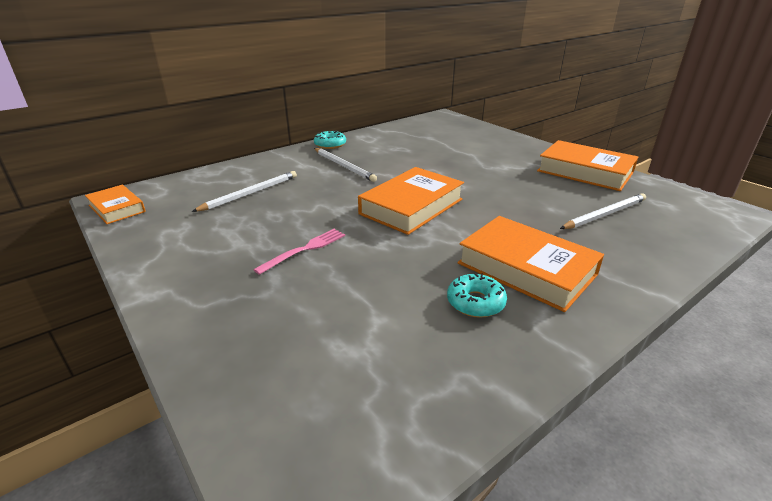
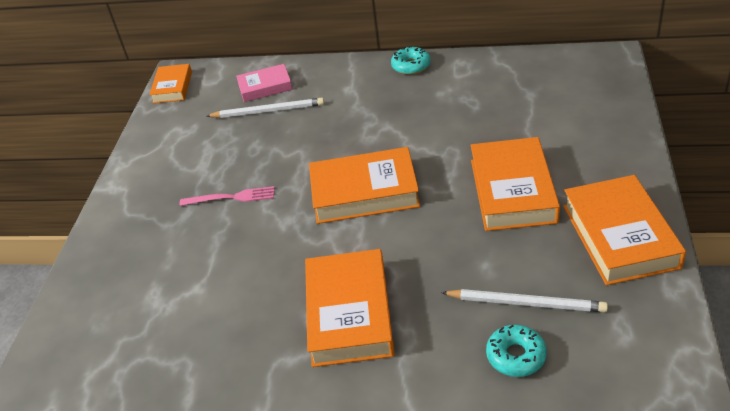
camera: 50 degrees right, 10 degrees up
(223, 182) = (265, 87): none -> pink book
(344, 166) = (381, 107): white pencil -> none
(475, 302) = (269, 317): turquoise donut -> turquoise donut (516, 356)
(499, 174) = (512, 190): none -> orange book

